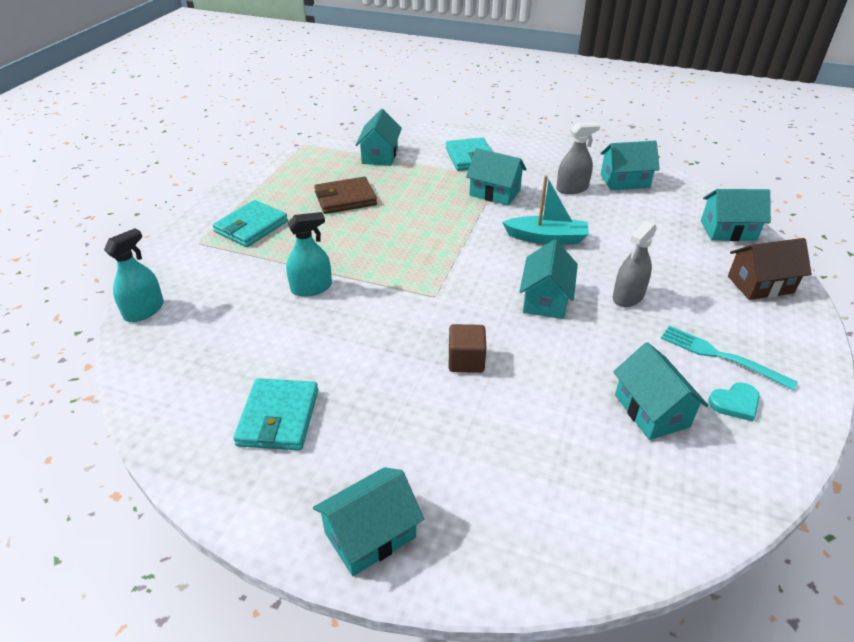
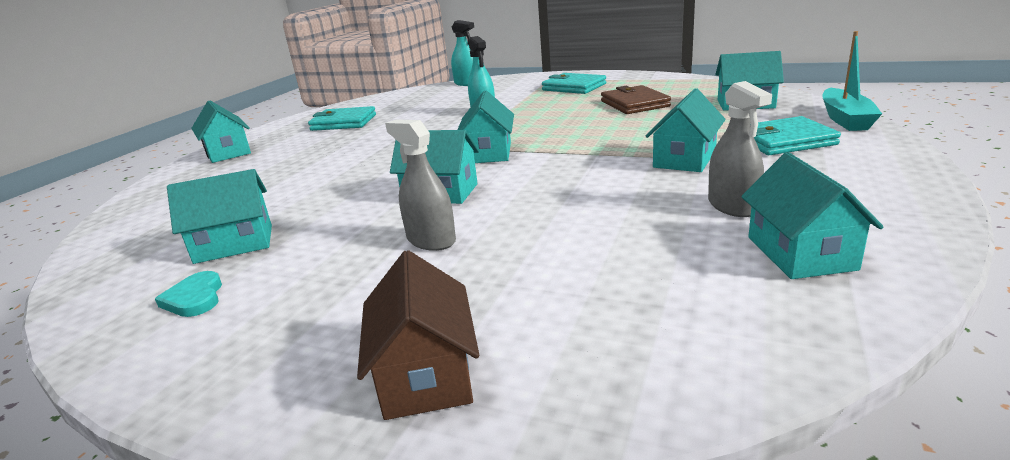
camera: 95 degrees right, 15 degrees down
(466, 361) = (364, 165): brown cube -> none
(547, 238) = (573, 191): turquoise boat -> turquoise boat (845, 119)
(720, 356) = (277, 299): turquoise fork -> none
(728, 230) = (634, 365): turquoise house -> turquoise house (488, 153)

